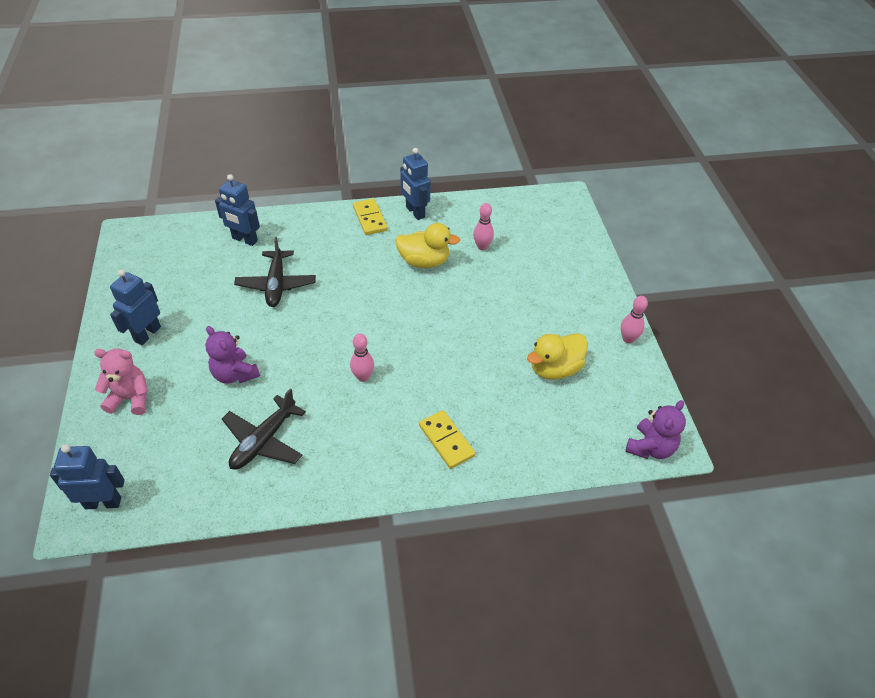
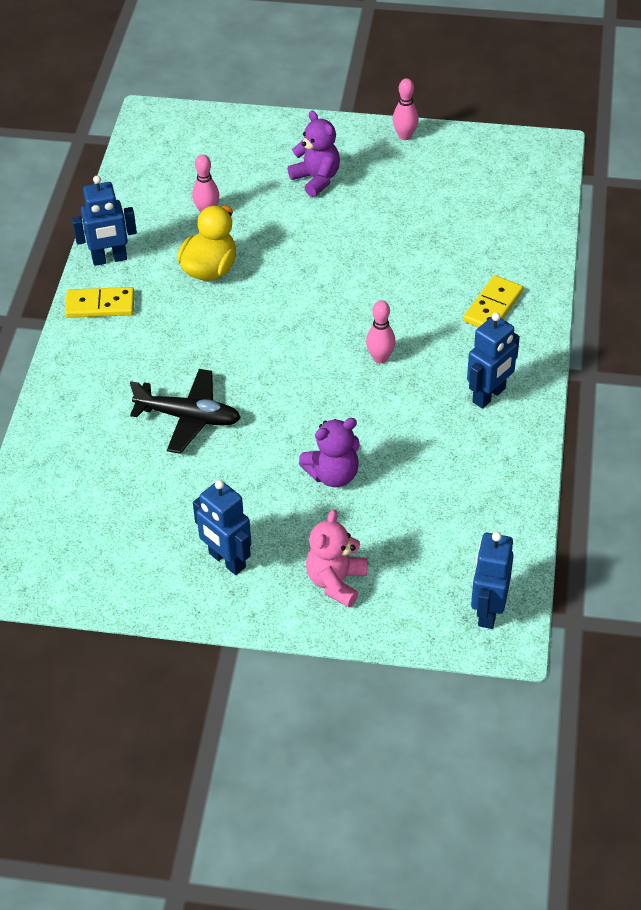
camera: 70 degrees left, 0 degrees up
(244, 240) = (80, 442): blue robot -> blue robot (489, 396)
(264, 441) = (444, 457): black plane -> none
(446, 440) = (493, 306): yellow domino -> yellow domino turned 45 degrees counterclockwise
(555, 369) = (425, 201): yellow duck -> none
(650, 447) = (547, 163): purple teddy bear -> purple teddy bear (316, 179)

